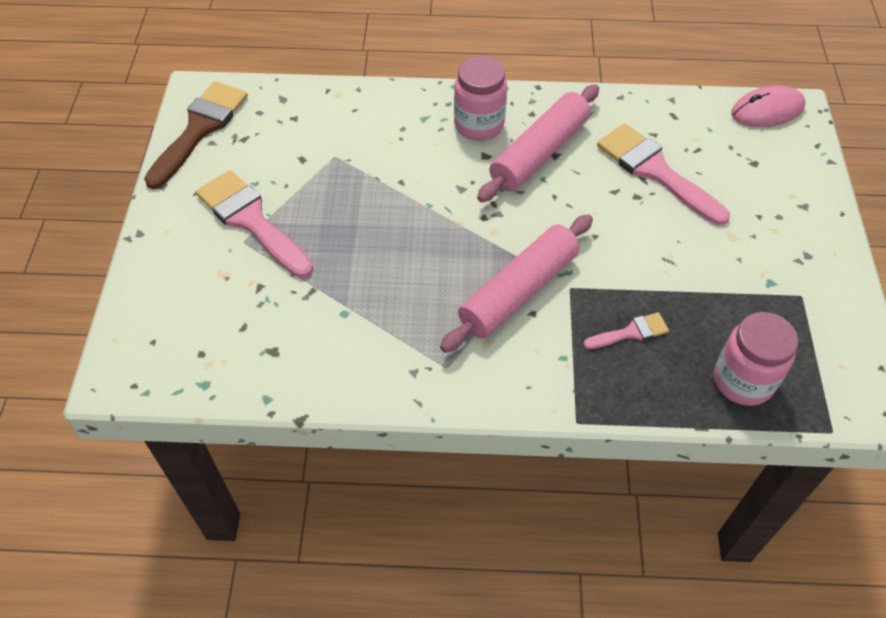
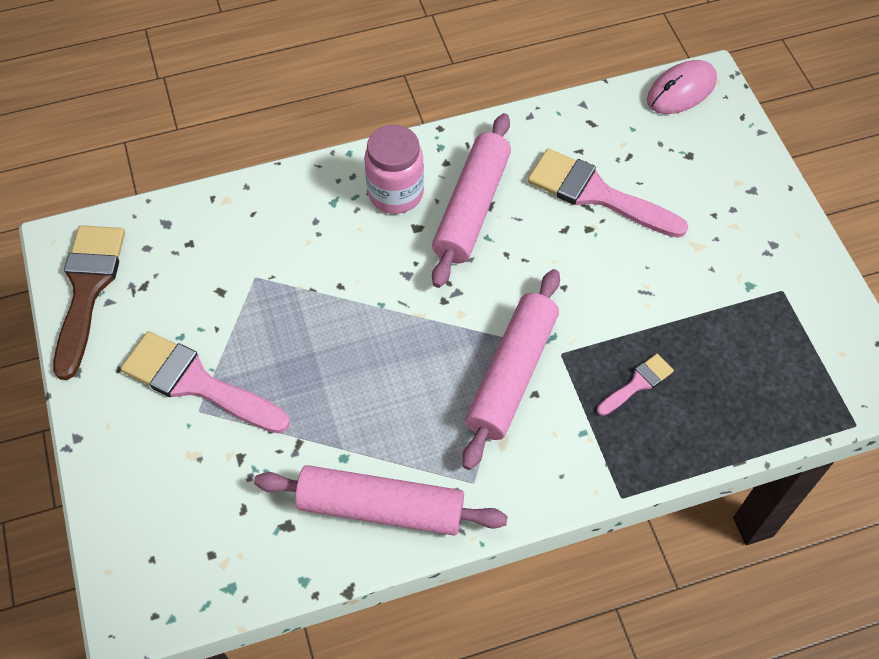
camera: 20 degrees left, 5 degrees up
(357, 362) = (380, 508): none -> pink rolling pin
(743, 381) = (759, 400): pink jar -> none

